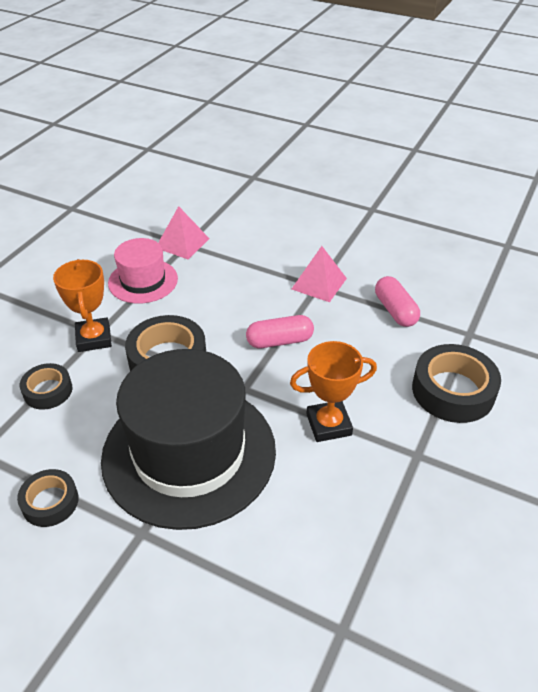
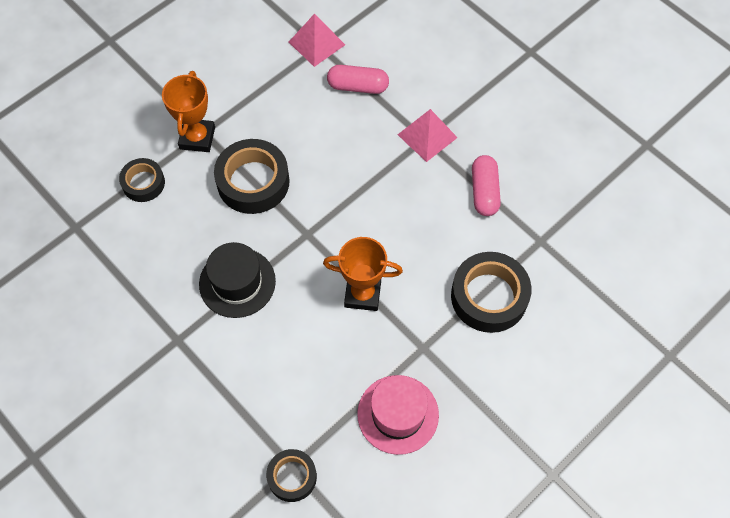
camera: 20 degrees right, 20 degrees up
(50, 502) = (117, 290): black tape -> black tape (292, 477)
(143, 281) = (262, 82): pink hat -> pink hat (398, 414)
(189, 453) = (237, 282): black hat -> black hat, size x0.51
(279, 341) = (359, 193): pink capsule -> pink capsule (358, 86)

